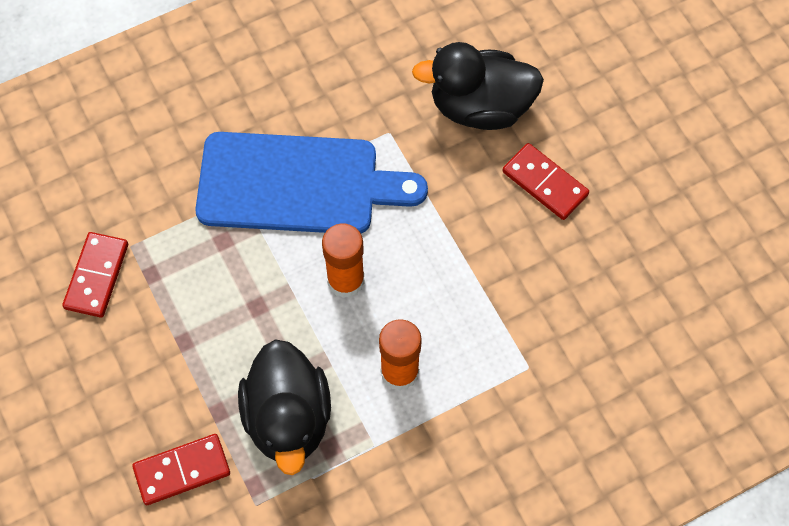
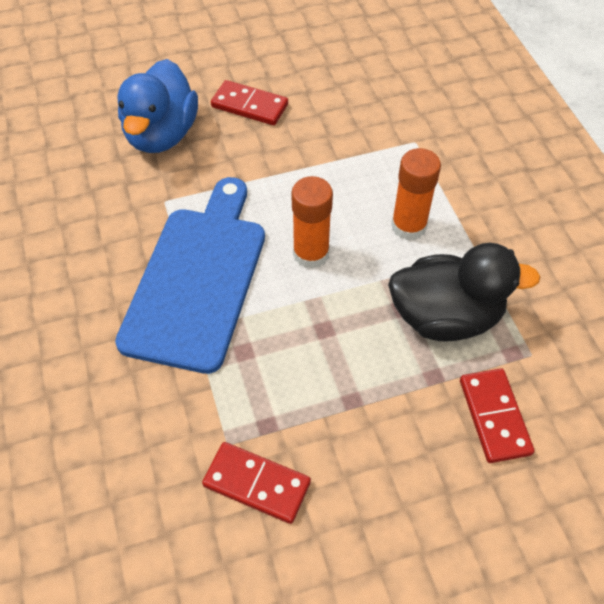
camera: 80 degrees left, 10 degrees down
(480, 107) = (162, 134): black duck -> blue duck
(545, 183) = (249, 105): red domino -> red domino turned 60 degrees clockwise

